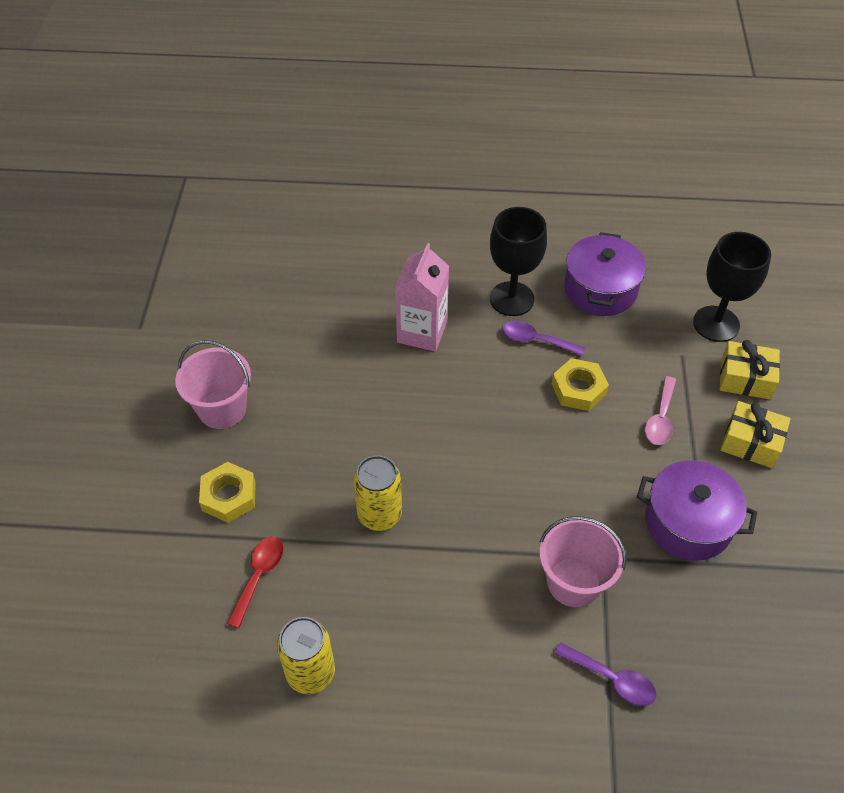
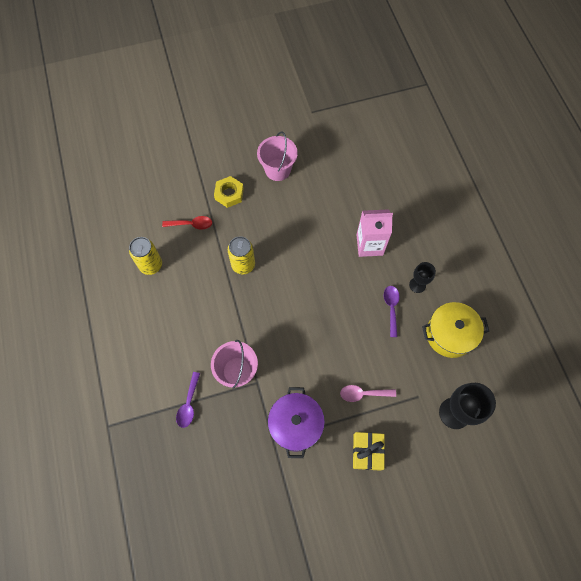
camera: 70 degrees right, 15 degrees up
(511, 299) = (417, 285): black goblet -> black goblet, size x0.58
(578, 389) = (365, 341): yellow nut -> none
(600, 289) = (450, 334): purple pot -> yellow pot
(745, 378) = (416, 440): yellow gift -> none

